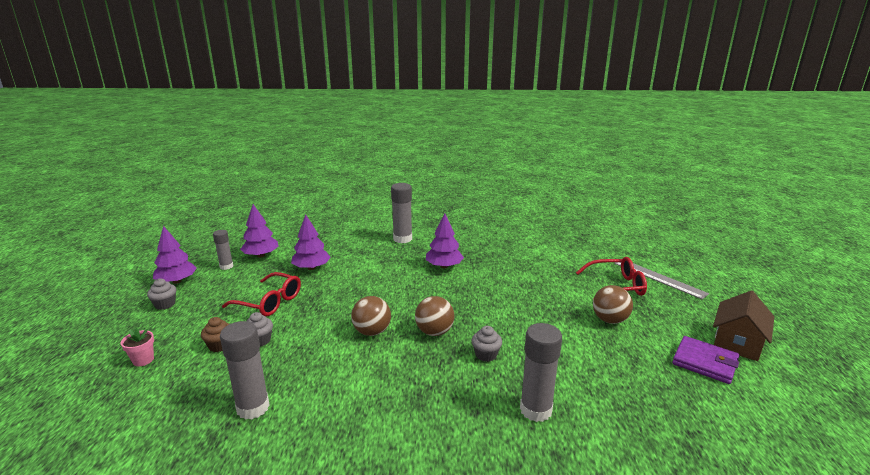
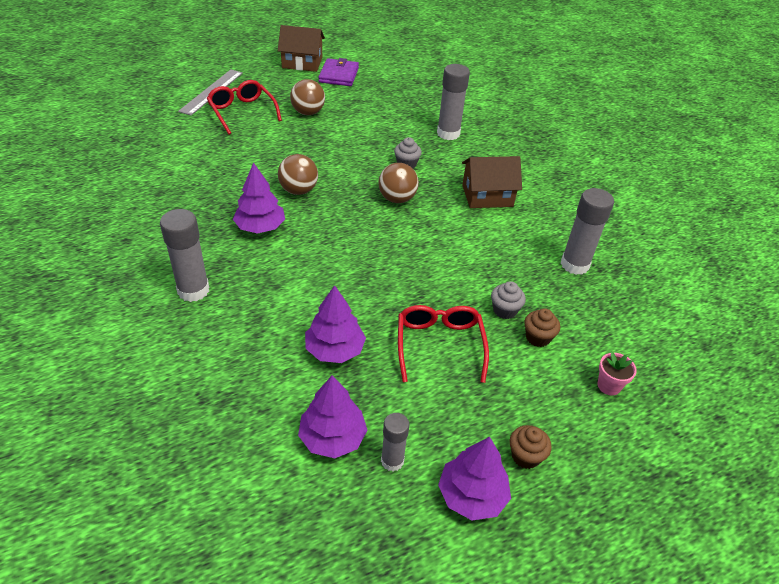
camera: 120 degrees left, 20 degrees up
(165, 304) = (525, 456): grey cupcake -> brown cupcake
(372, 332) = (427, 237): brown ball -> brown ball (298, 190)
(398, 392) = (487, 196): none -> brown house

